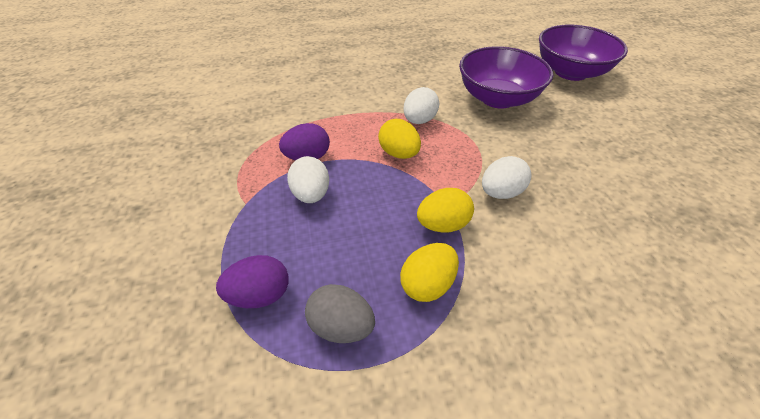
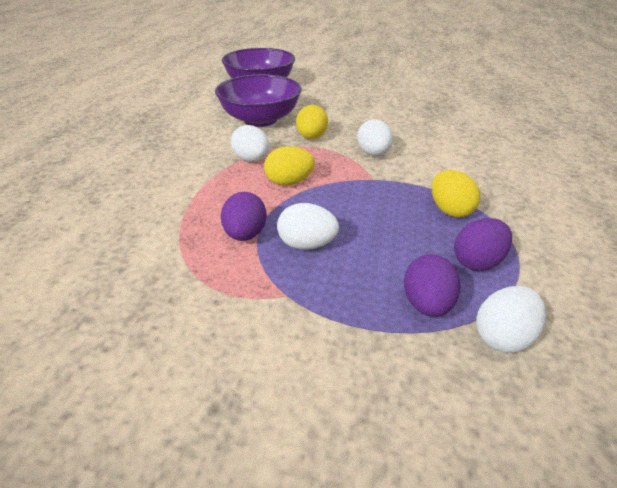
camera: 65 degrees left, 10 degrees down
(231, 365) = (503, 337): none -> white egg
(341, 326) = (478, 262): grey egg -> purple egg
(443, 225) = (392, 187): yellow egg -> yellow egg (311, 137)

